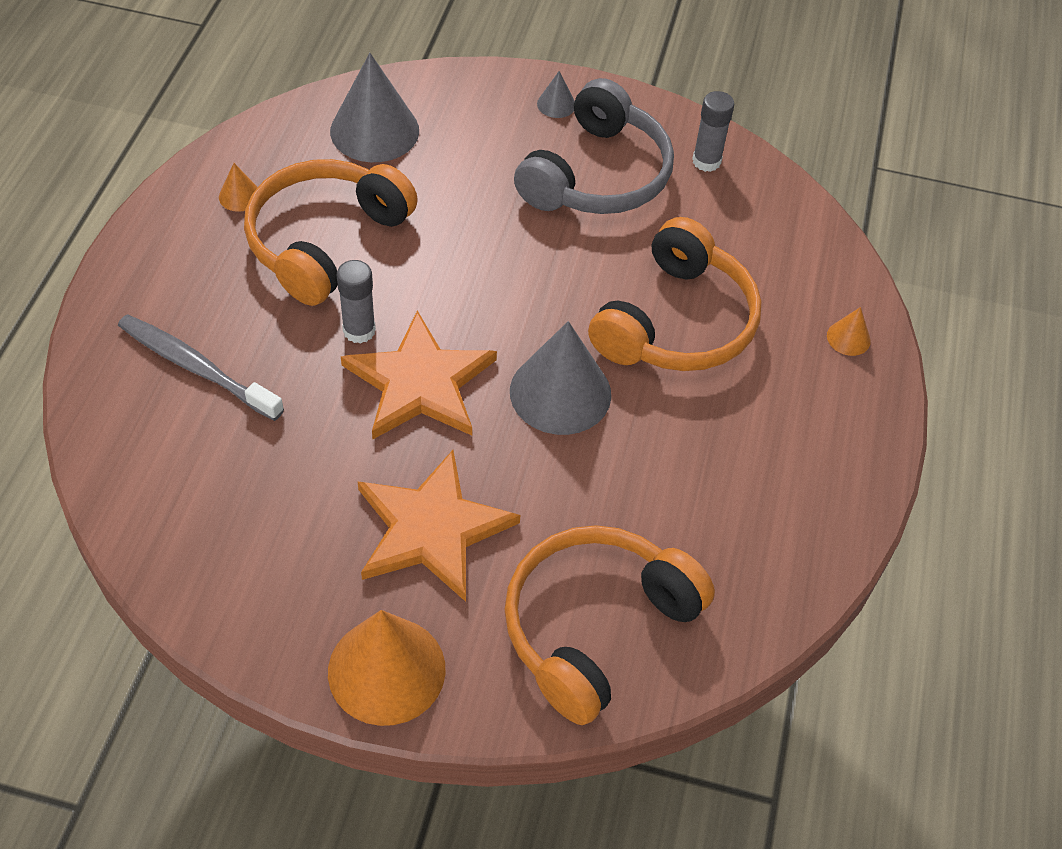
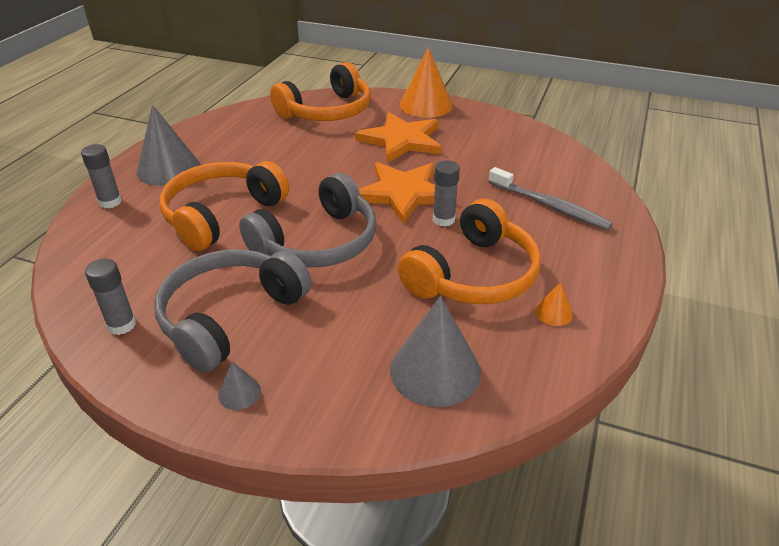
camera: 170 degrees left, 15 degrees down
(528, 280) = (318, 242): none -> grey headphones
(560, 392) = (315, 185): grey cone -> grey cone (168, 168)
(848, 338) = (110, 202): orange cone -> grey glue stick

